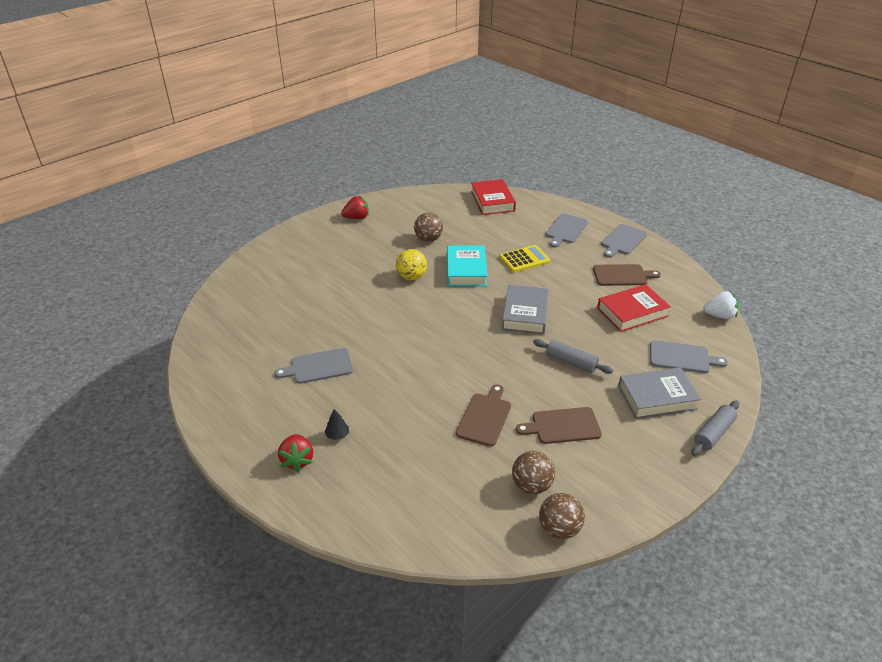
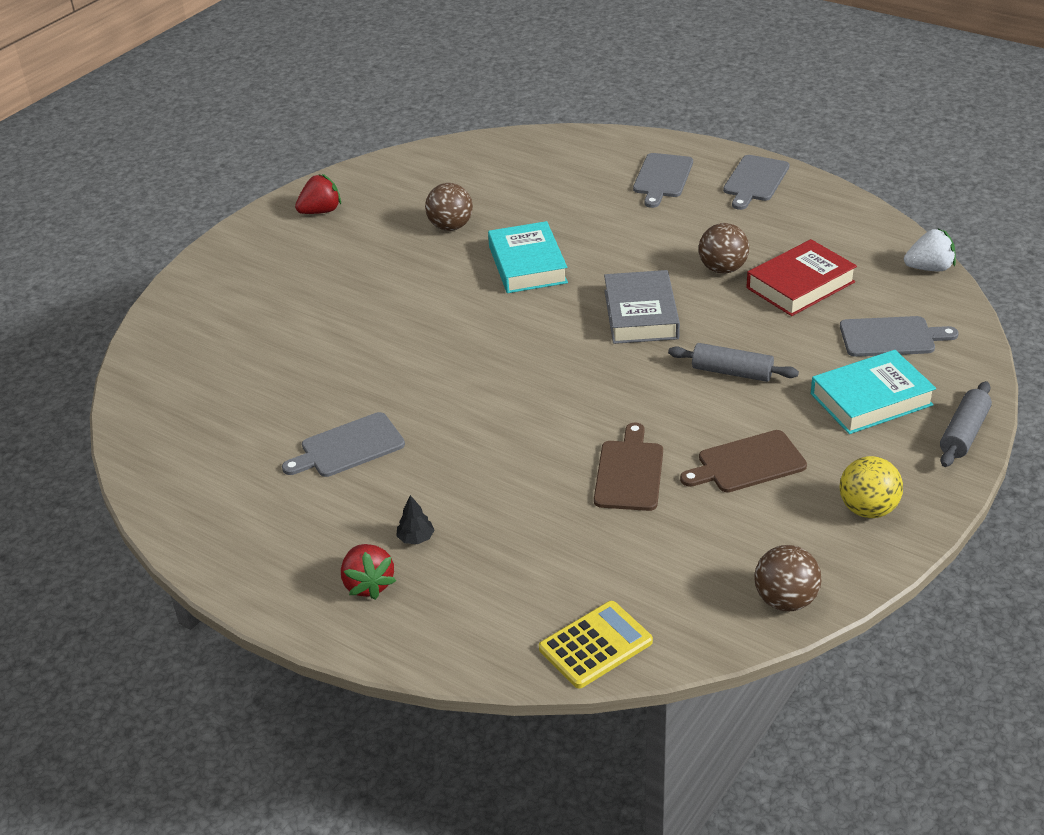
camera: 10 degrees left, 0 degrees up
(411, 277) = (444, 289): yellow ball -> yellow ball (867, 509)
(492, 201) = (532, 151): red book -> none
(524, 259) = (613, 233): yellow calculator -> yellow calculator (595, 645)
(531, 485) = (728, 551): brown ball -> brown ball (722, 269)
(622, 275) = (770, 233): brown cutting board -> none
(657, 397) = (871, 399): grey book -> turquoise book

